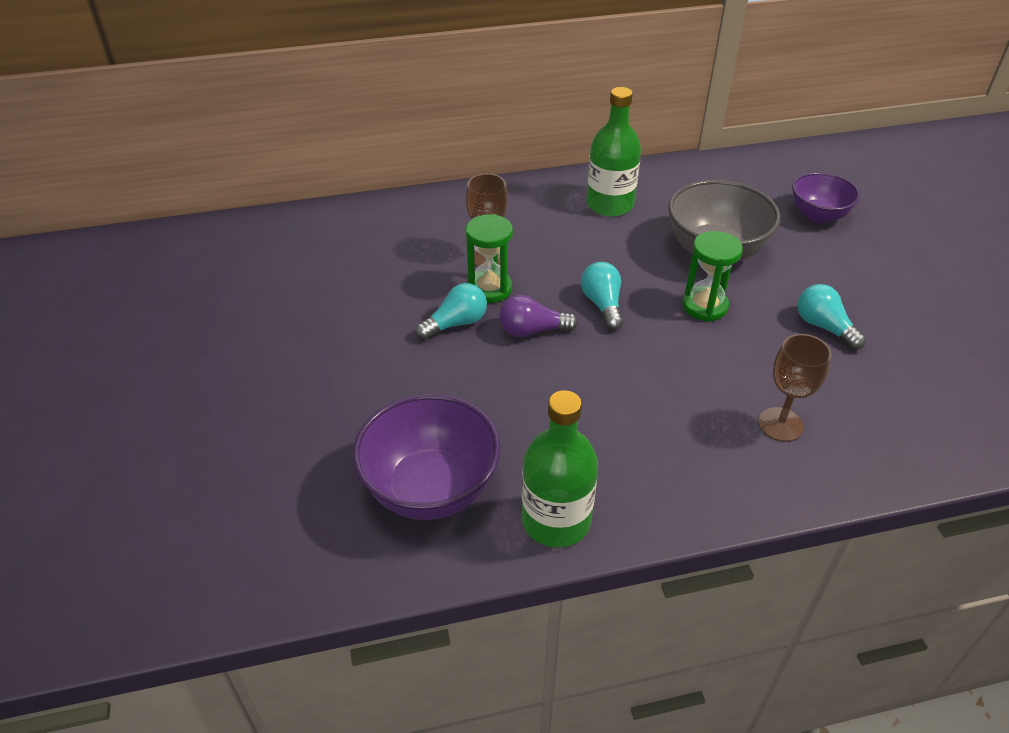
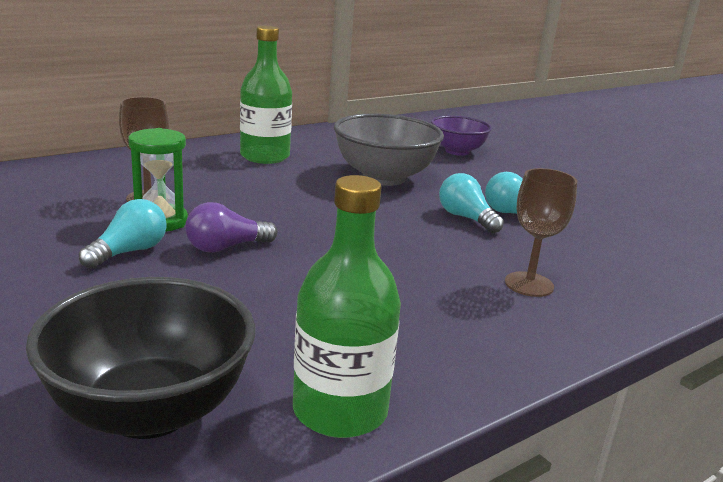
camera: 25 degrees left, 20 degrees down
(430, 489) = (150, 411): purple bowl -> black bowl
(602, 305) = (295, 221): turquoise light bulb -> turquoise light bulb (466, 218)
(704, 306) = (398, 212): green hourglass -> none

